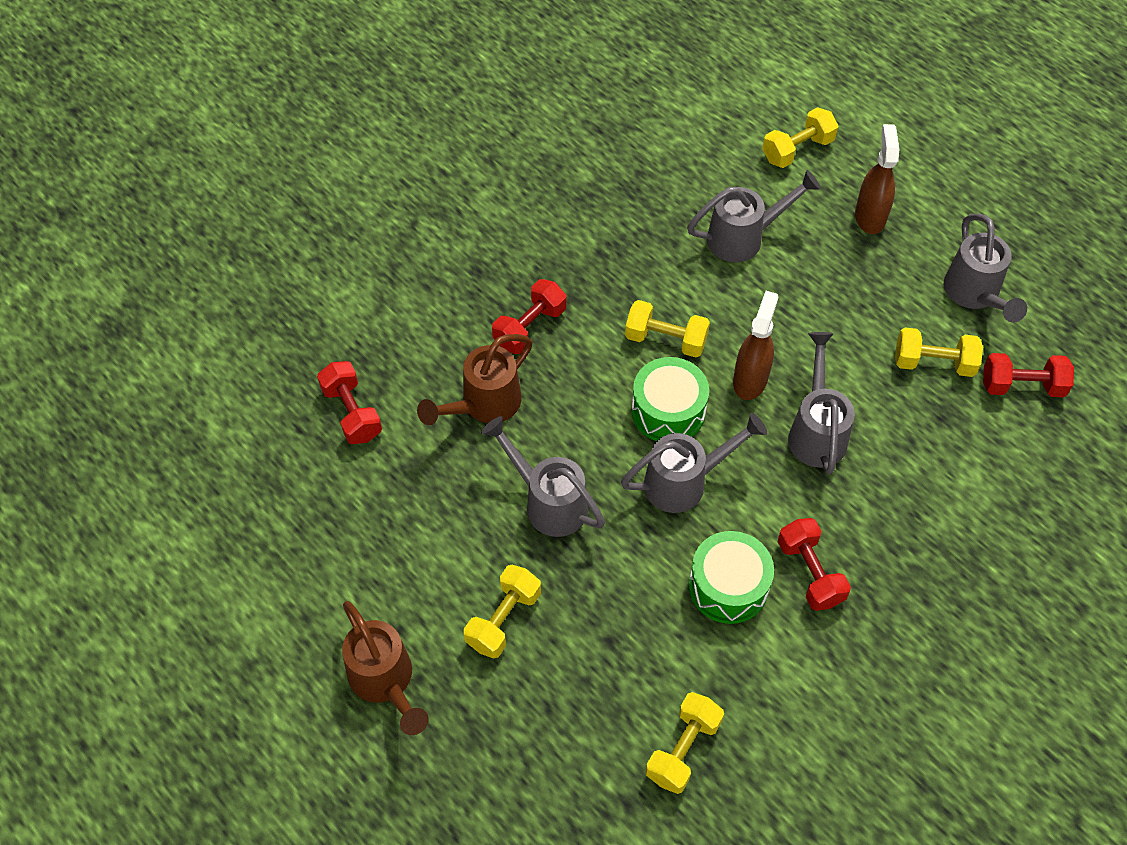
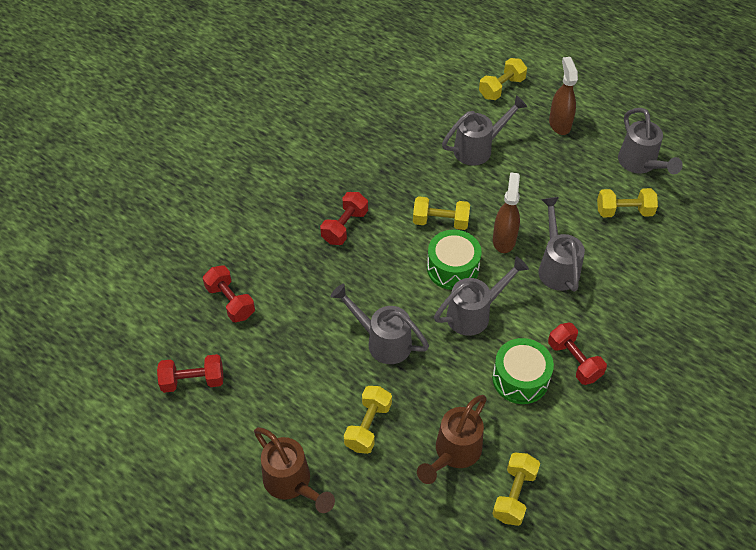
camera: 10 degrees left, 5 degrees down
(483, 405) = (323, 283): brown watering can -> brown watering can (453, 453)
(1022, 386) = (685, 218): red dumbbell -> red dumbbell (193, 381)

